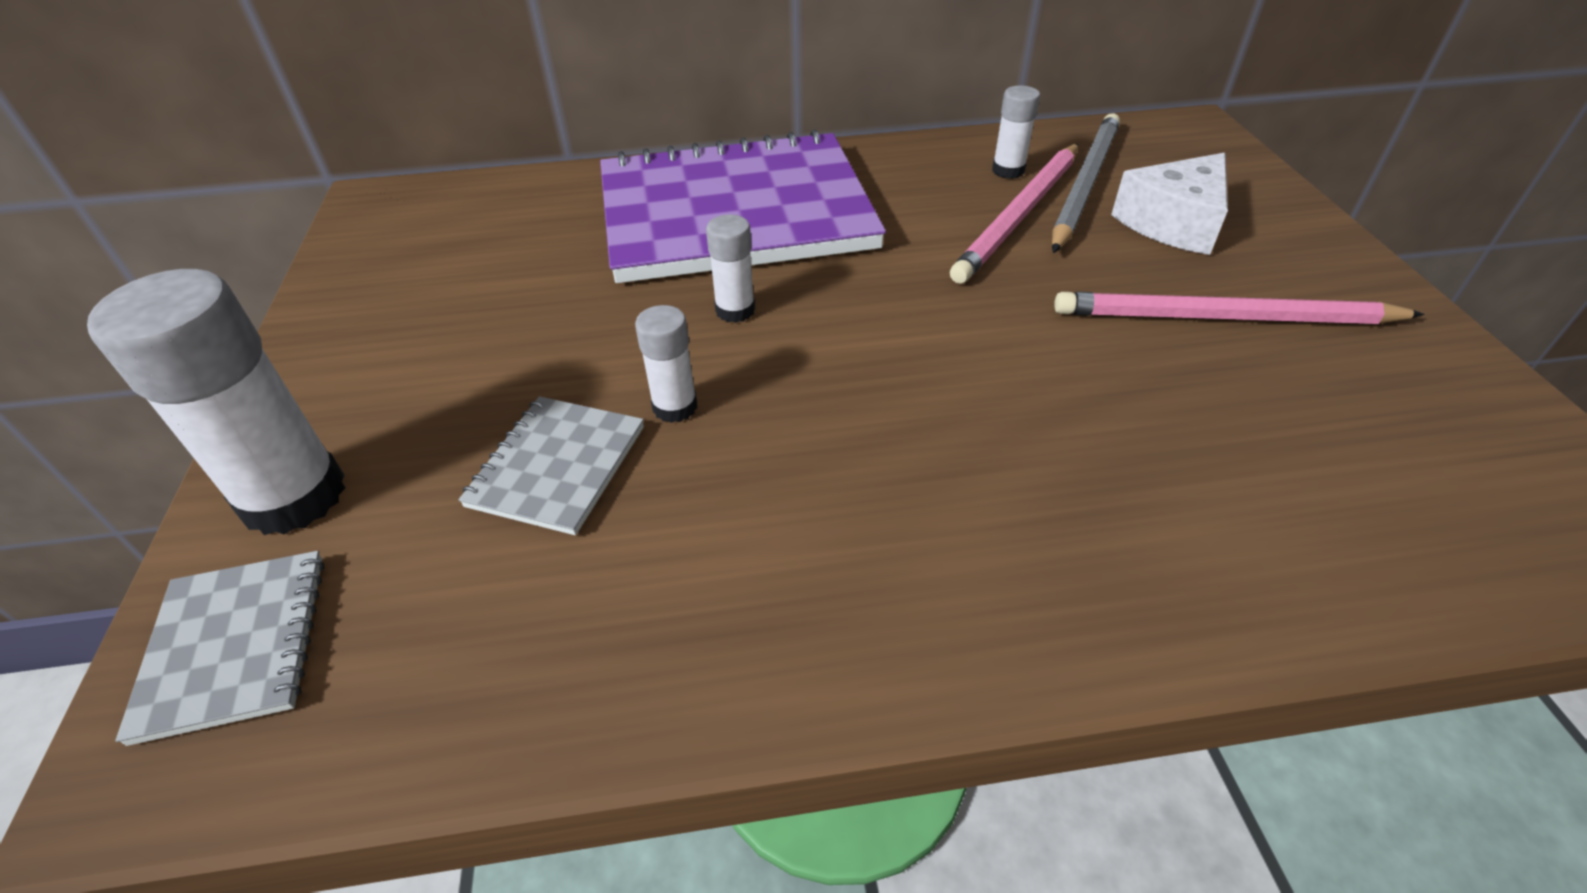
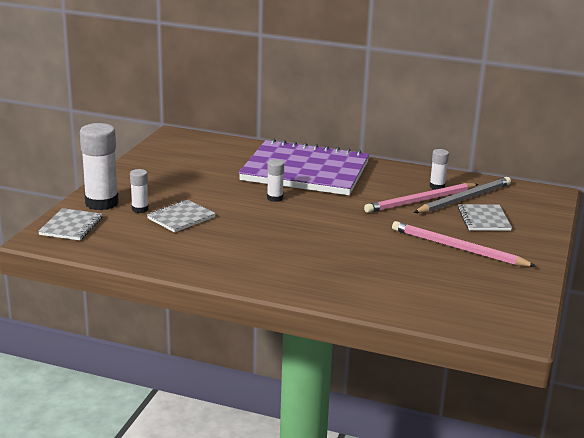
camera: 25 degrees right, 20 degrees down
(675, 407) = (229, 215): white glue stick -> white glue stick (140, 209)
(1173, 223) = (483, 219): white cheese -> grey notebook

